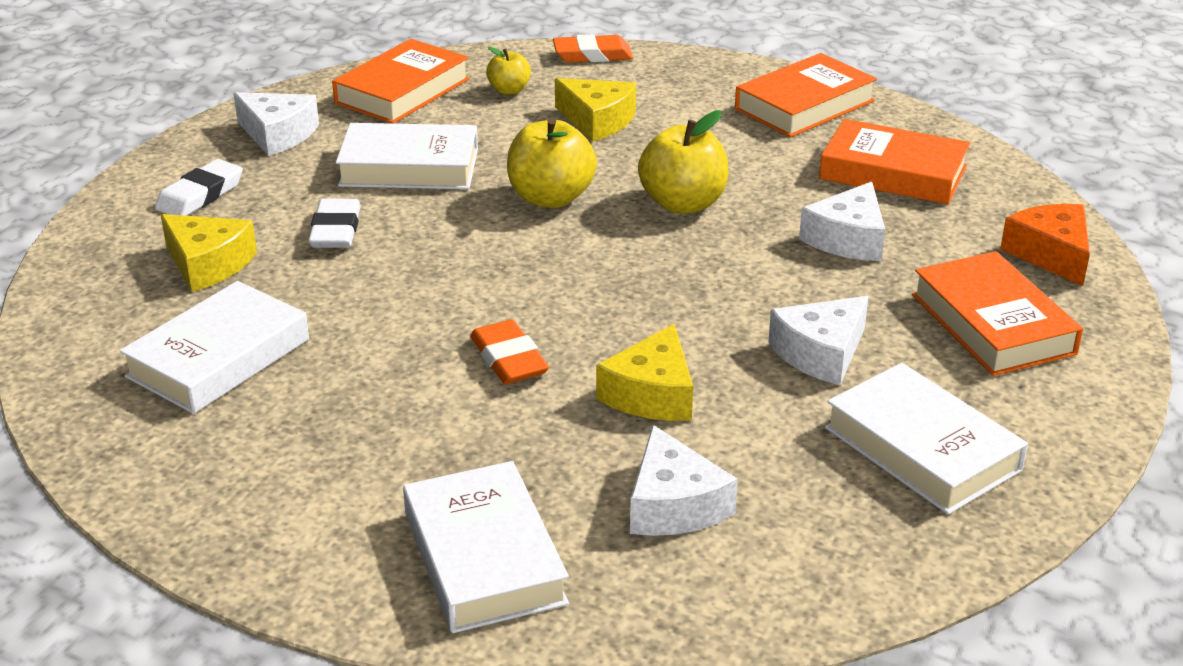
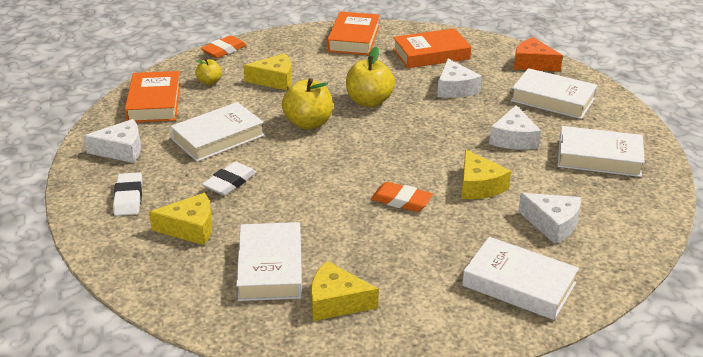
camera: 40 degrees left, 0 degrees up
(224, 442) = (336, 302): none -> yellow cheese
(336, 230) = (230, 182): white eraser -> white eraser turned 75 degrees clockwise
(992, 324) = (553, 99): orange book -> white book

